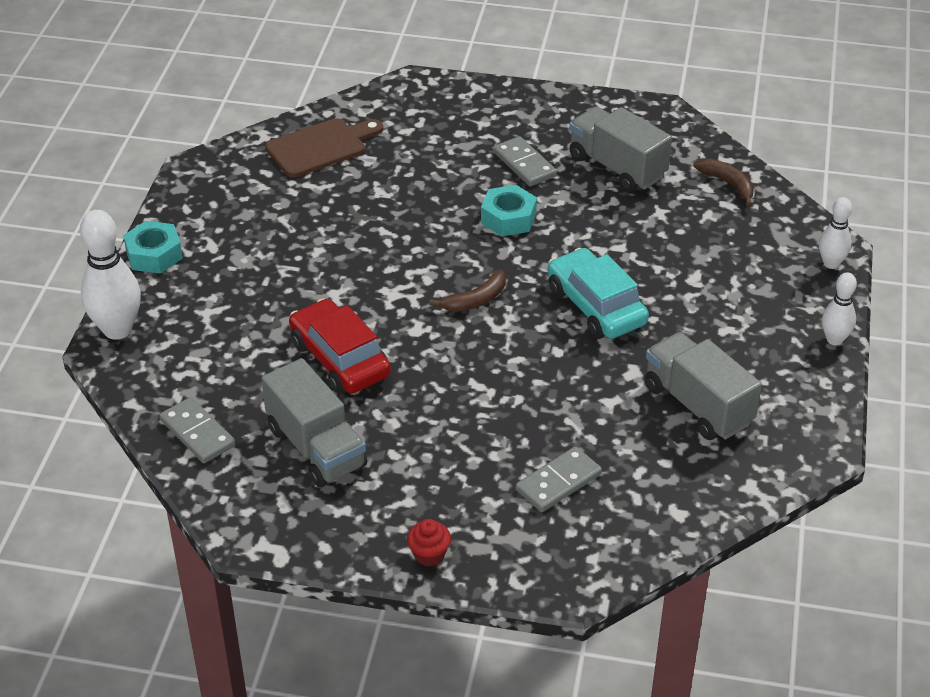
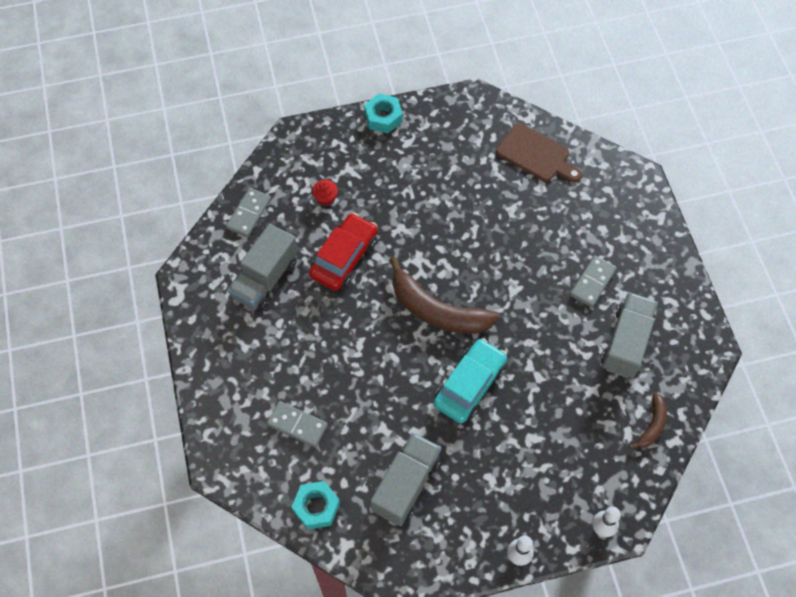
camera: 65 degrees right, 20 degrees up
(117, 329) = (311, 132): white bowling pin -> none
(429, 554) = (208, 376): red cupcake -> red cupcake (326, 198)
(476, 300) = (437, 310): brown banana -> brown banana, size x2.00
(508, 218) = (529, 296): turquoise nut -> turquoise nut (316, 507)

